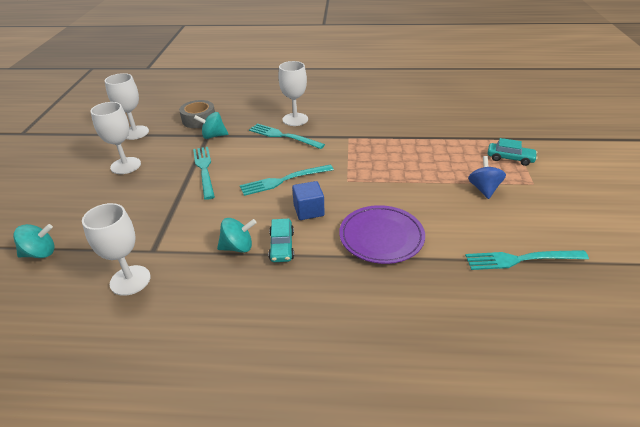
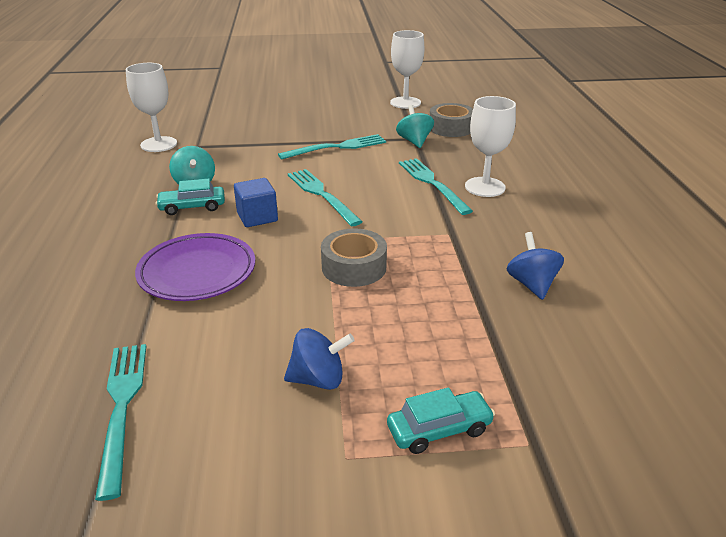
camera: 80 degrees right, 5 degrees down
(40, 253) = (202, 106): turquoise spinning top -> none
(125, 165) = (338, 110): white goblet -> none
(283, 136) = (432, 183): turquoise fork -> turquoise fork turned 45 degrees counterclockwise
(381, 172) = (354, 267): none -> grey tape
(401, 121) = (531, 284): none -> blue spinning top
(510, 158) = (439, 429): turquoise car -> turquoise car turned 120 degrees counterclockwise

